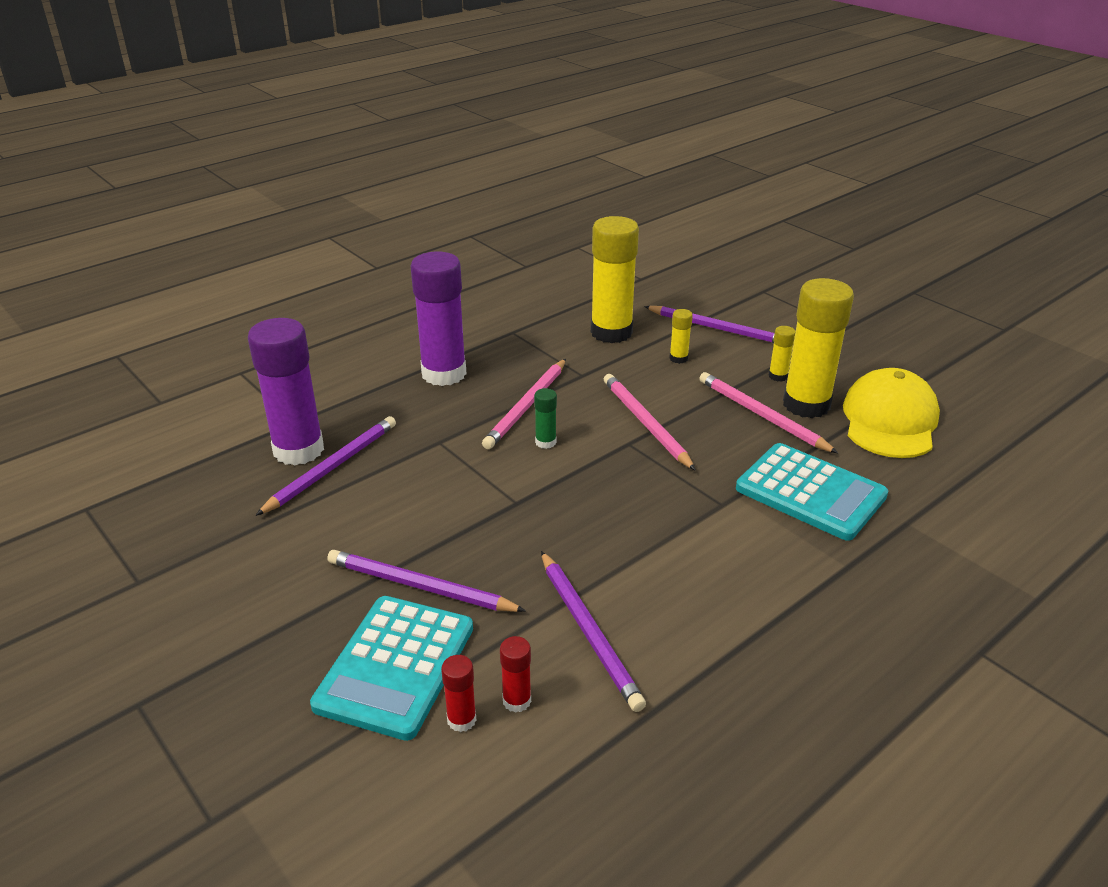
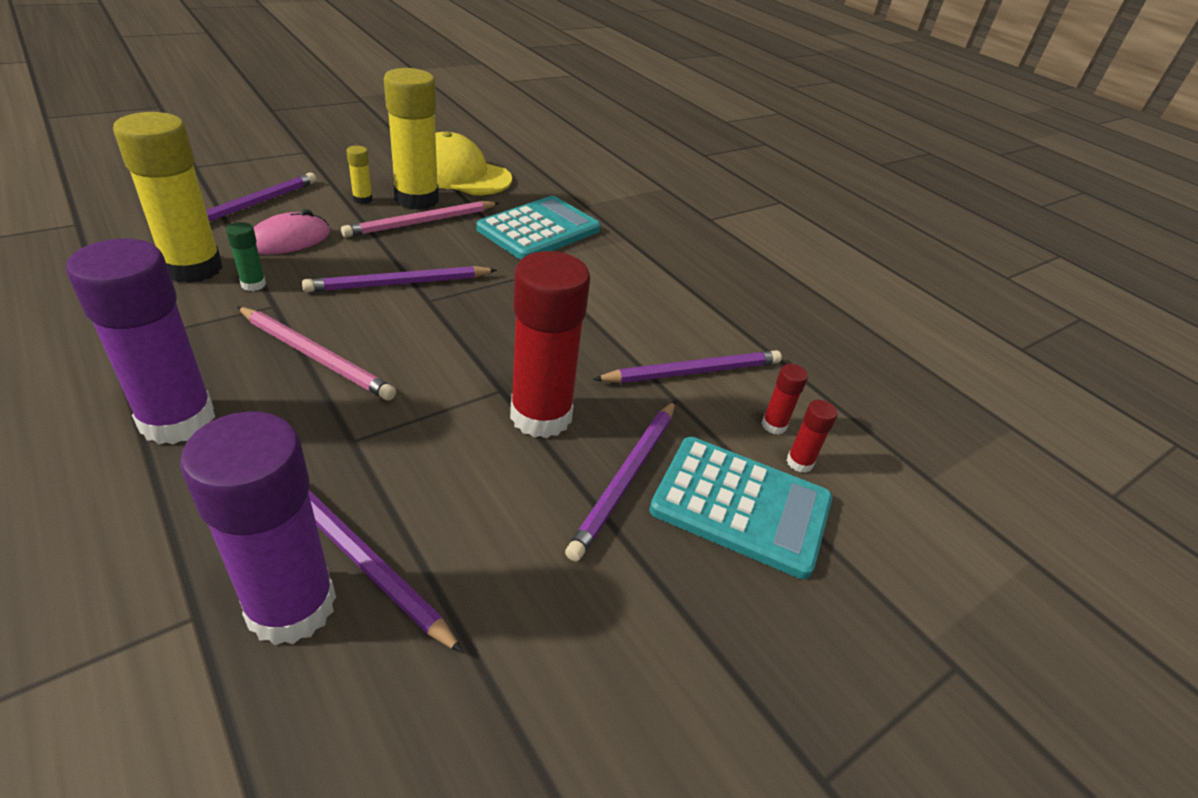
camera: 90 degrees left, 5 degrees up
(488, 528) = (541, 416): none -> red glue stick
(545, 442) = (399, 353): green glue stick -> green glue stick (253, 284)
(645, 423) = (399, 284): pink pencil -> purple pencil
(678, 358) = (289, 240): yellow glue stick -> pink mouse

